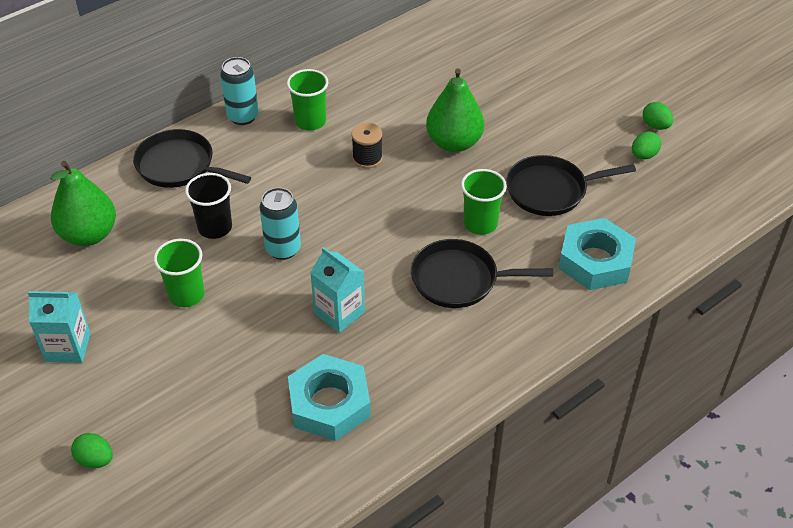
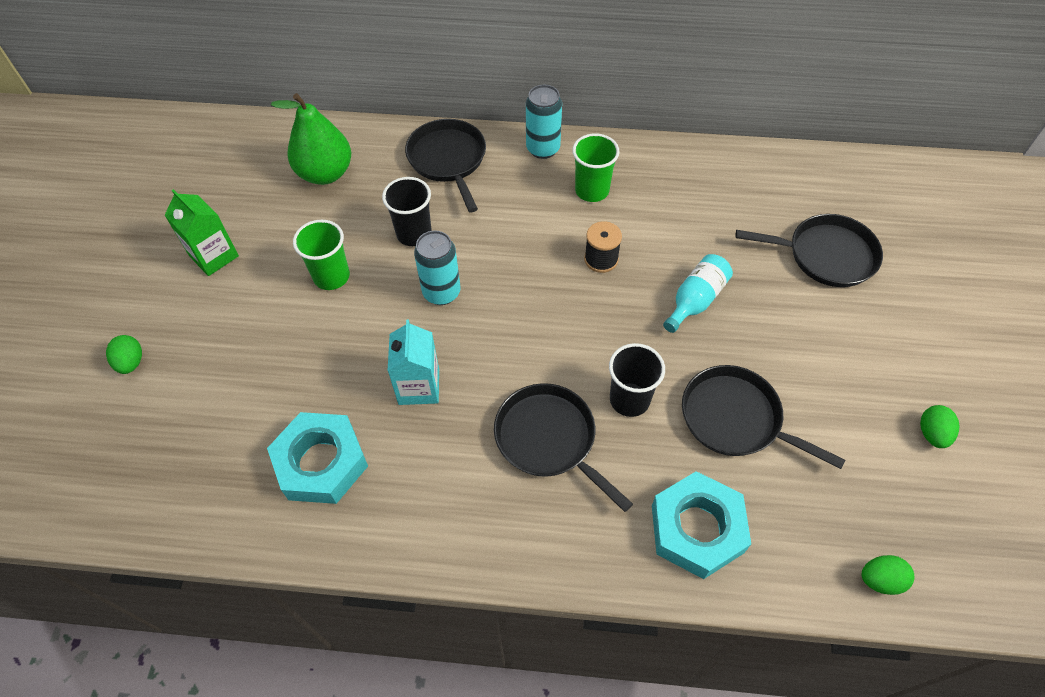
camera: 45 degrees right, 10 degrees up
(68, 347) = (214, 256): turquoise carton -> green carton
(454, 143) = (695, 300): green pear -> turquoise bottle
(480, 223) = (629, 399): green cup -> black cup
(500, 69) = (826, 255): none -> black pan
(643, 155) = (880, 456): green egg -> green egg (880, 580)

